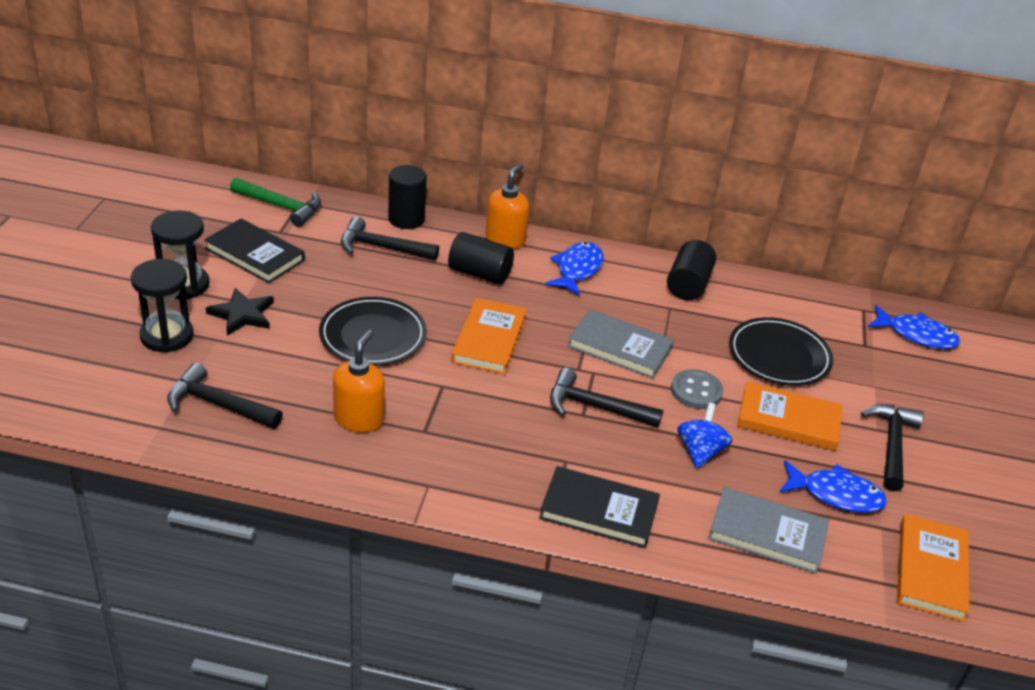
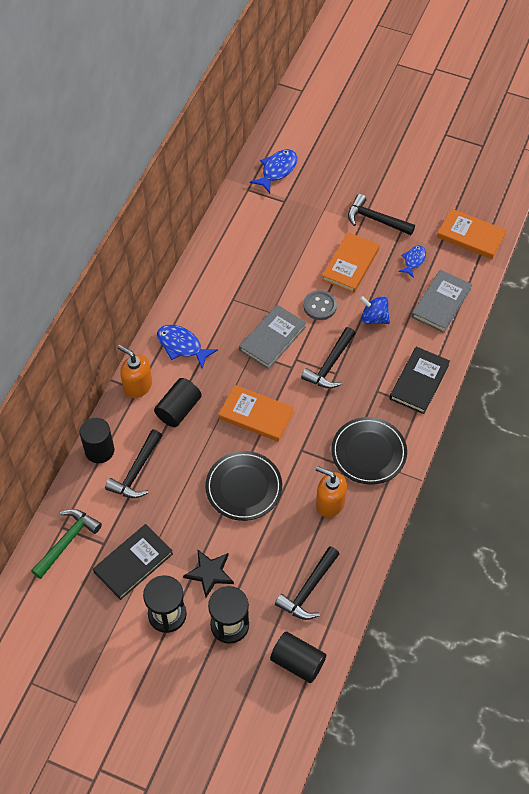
camera: 75 degrees left, 20 degrees up
(688, 285) = (208, 282): black cylinder -> black cylinder (297, 662)
(779, 356) = (290, 251): black plate -> black plate (368, 452)
(836, 494) = (413, 260): blue fish -> blue fish, size x0.65

